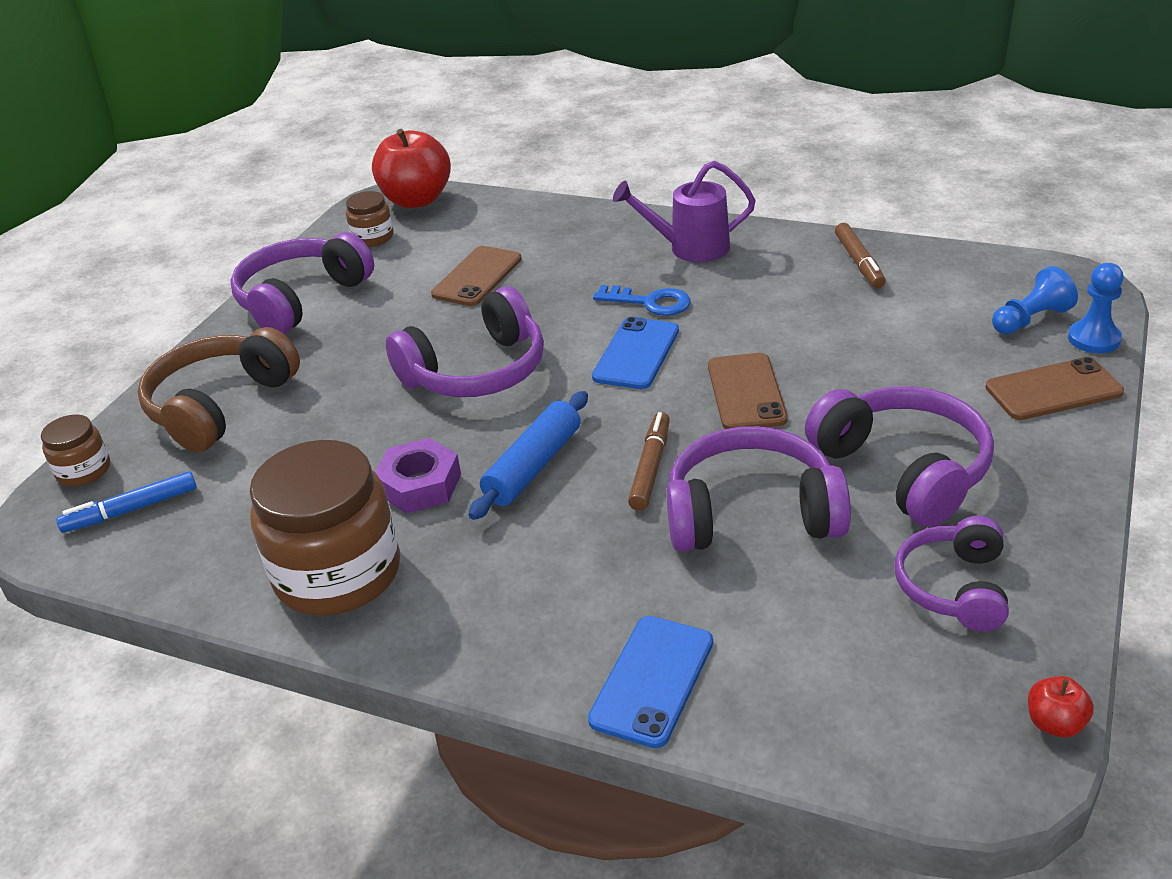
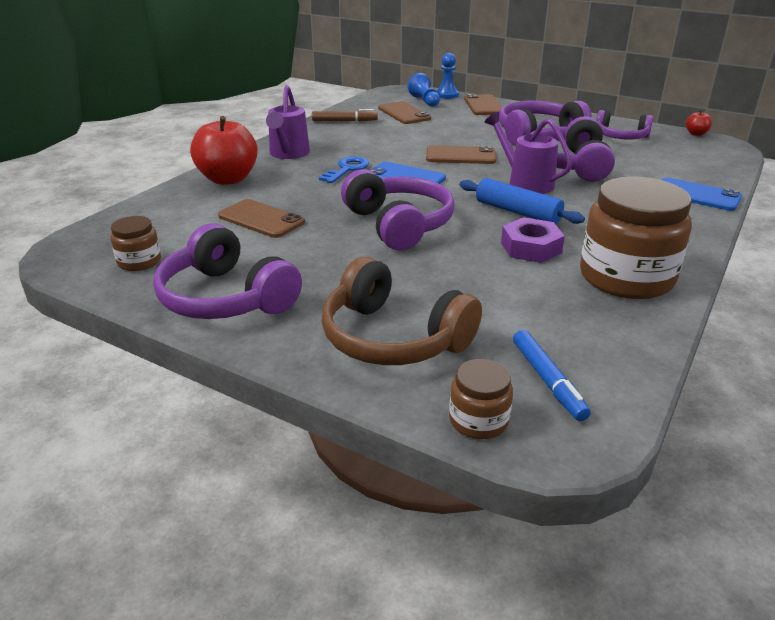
camera: 85 degrees left, 5 degrees down
(417, 200) = (89, 240): red apple -> red apple (228, 179)
(650, 467) = (525, 182): brown marker -> purple watering can
(937, 309) = (404, 113): none -> brown phone

